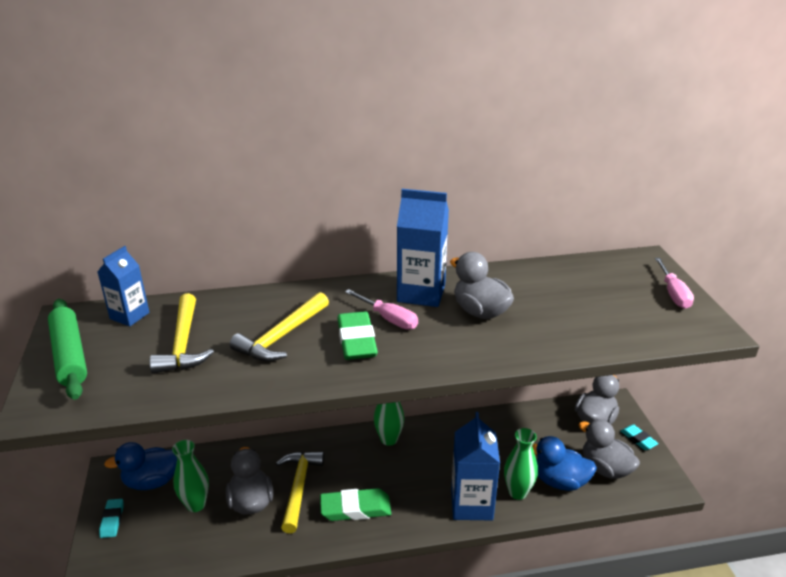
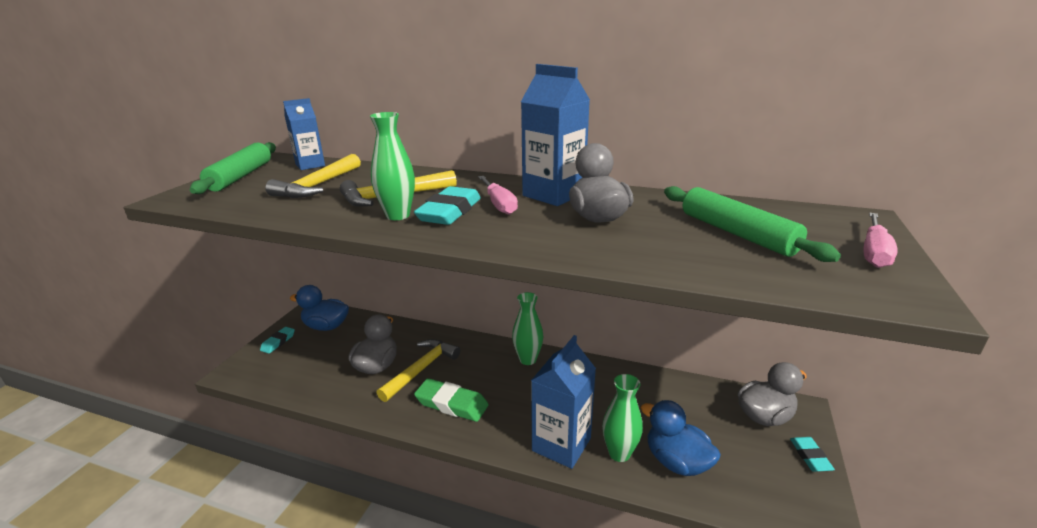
camera: 30 degrees right, 5 degrees down
(196, 504) = (338, 353): green vase -> green vase (398, 215)
(357, 340) = (450, 212): green eraser -> turquoise eraser
(585, 300) = (737, 233): none -> green rolling pin
(605, 468) = (744, 471): grey duck -> none

